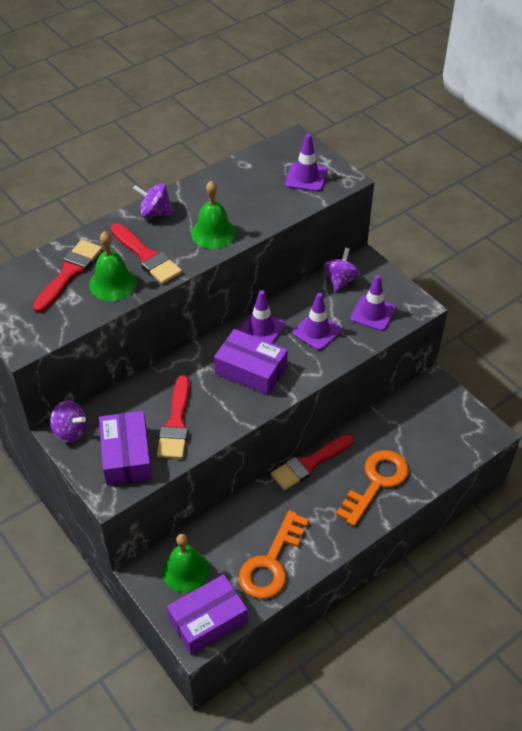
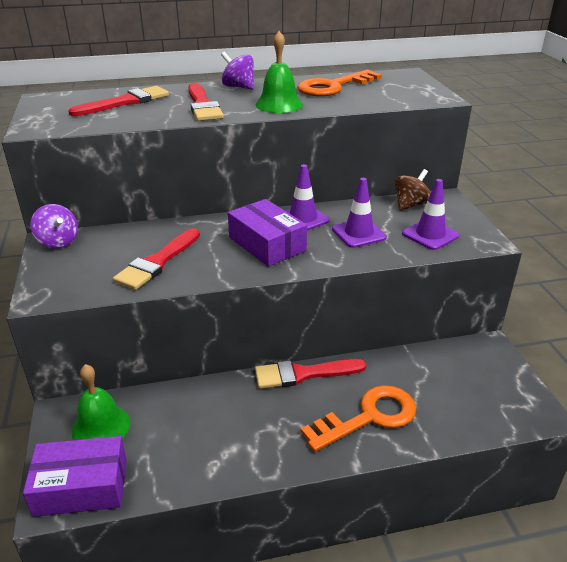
camera: 25 degrees right, 15 degrees down
(113, 283) = (154, 113): green bell -> none
(126, 455) = (87, 272): purple box -> none
(271, 562) = (195, 454): orange key -> orange key (333, 87)
(306, 177) = (401, 92): purple traffic cone -> none
(340, 280) = (410, 205): purple spinning top -> brown spinning top

